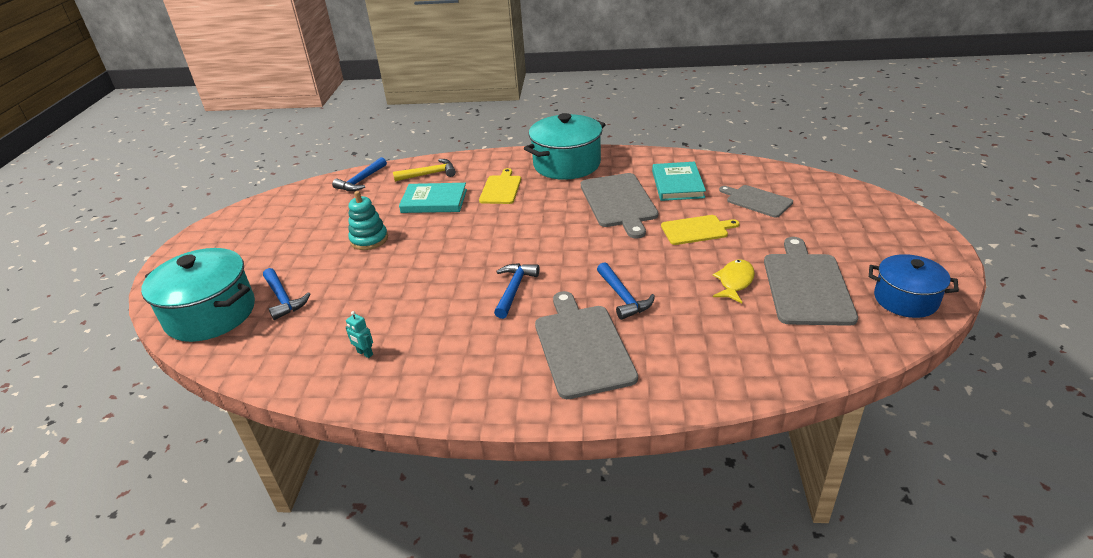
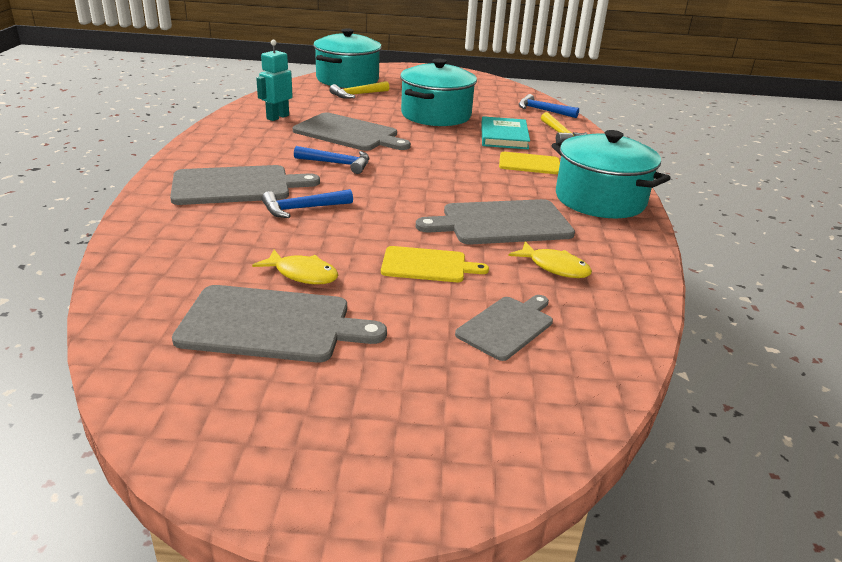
camera: 85 degrees right, 5 degrees down
(283, 299) = (357, 95): blue hammer -> yellow hammer
(365, 353) = (277, 117): turquoise robot -> turquoise robot, size x1.79
(369, 239) = (436, 115): turquoise stacking toy -> turquoise pot
(426, 291) = (349, 133): none -> grey cutting board
(677, 184) = (554, 267): turquoise book -> yellow fish
(696, 230) = (427, 265): yellow cutting board -> yellow cutting board turned 75 degrees counterclockwise
(905, 299) = (197, 407): blue pot -> none

